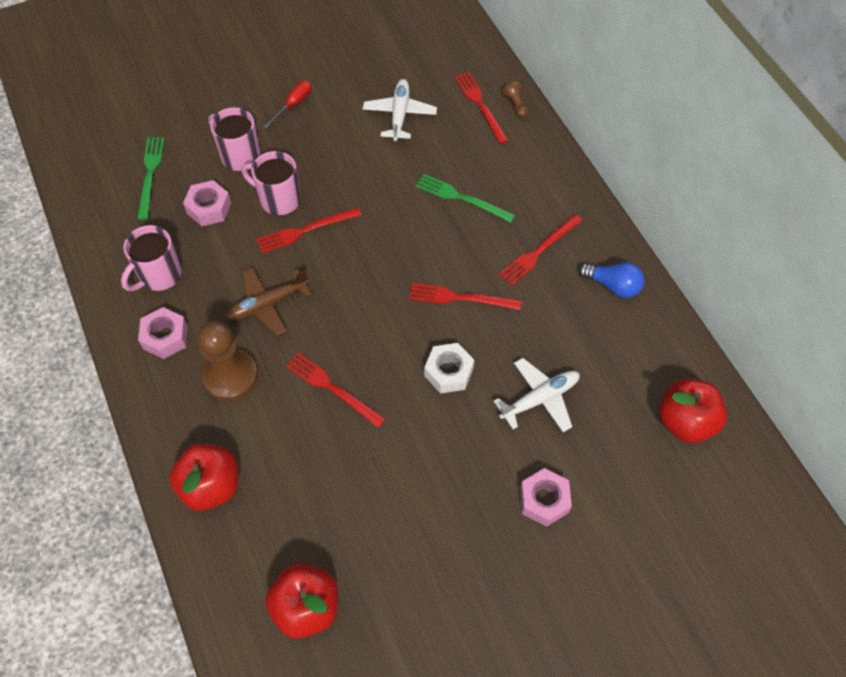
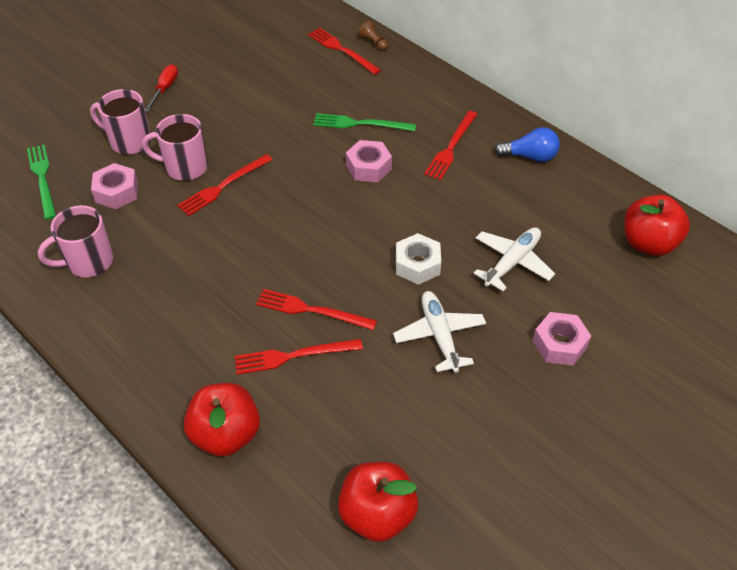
camera: 20 degrees left, 10 degrees down
(159, 275) = (88, 262): pink mug -> pink mug turned 45 degrees clockwise
(165, 337) = (118, 314): pink nut -> pink nut (368, 167)
(230, 376) = (202, 329): brown pawn -> none
(267, 304) = (212, 257): brown plane -> none
(399, 114) = (271, 74): white plane -> white plane (439, 335)
(460, 298) = (398, 202): red fork -> red fork (293, 356)

